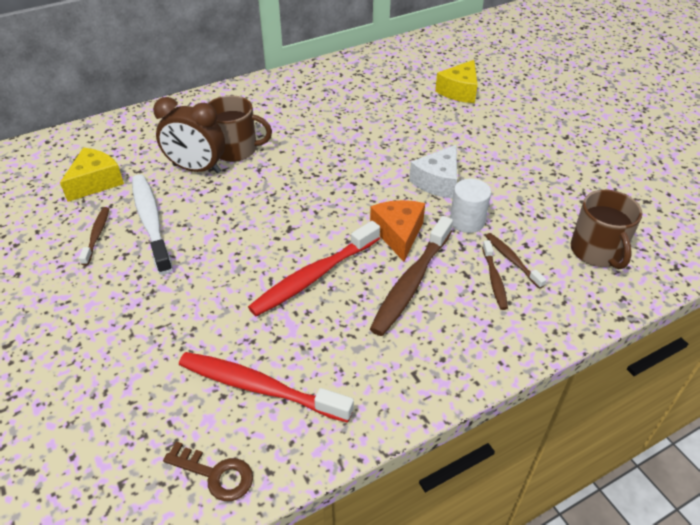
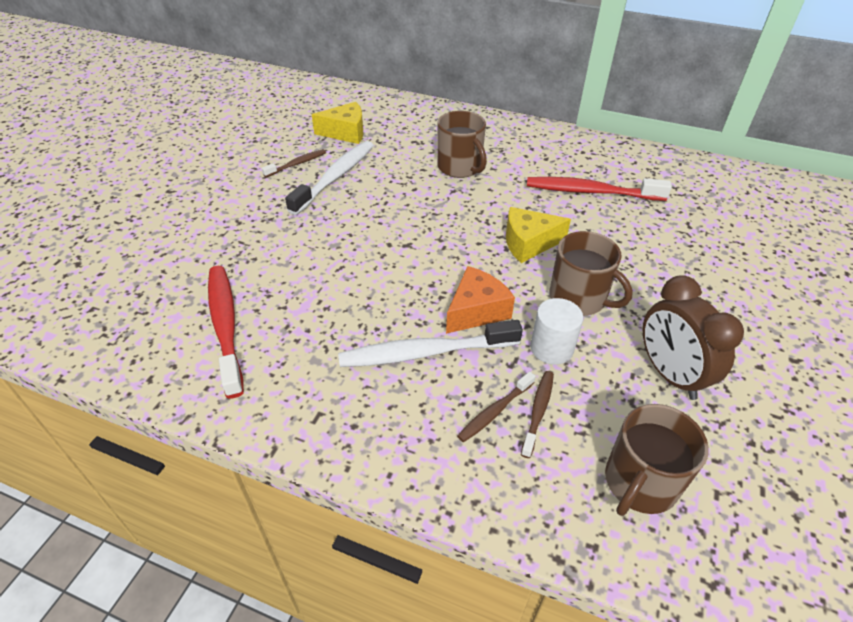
camera: 50 degrees right, 0 degrees up
(196, 169) = (414, 163): brown clock -> brown clock (669, 374)
(215, 474) = (128, 350): brown key -> none
(314, 276) = (368, 288): red toothbrush -> red toothbrush (591, 192)
(411, 283) = (425, 352): brown toothbrush -> white toothbrush
(437, 182) = (579, 298): white cheese -> brown mug
(459, 91) = (733, 242): yellow cheese -> yellow cheese (528, 243)

